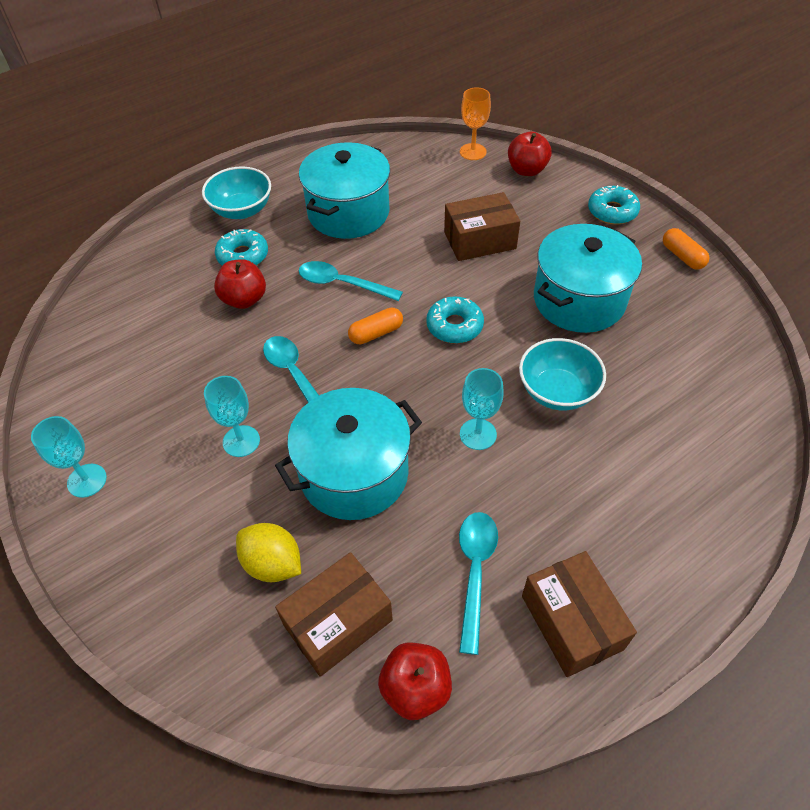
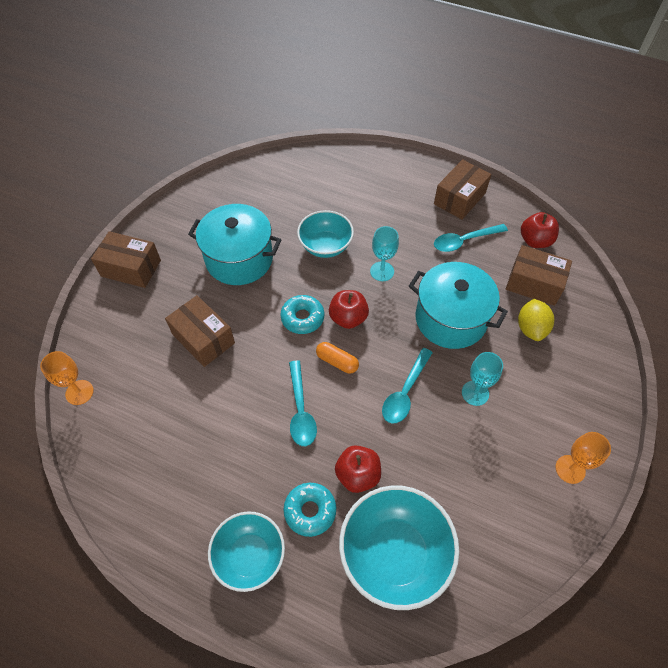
camera: 120 degrees left, 5 degrees up
(87, 480) = (570, 469): turquoise goblet -> orange goblet
(157, 295) = (394, 553): none -> turquoise bowl
(348, 212) = (211, 453): turquoise pot -> none
(527, 170) = (95, 340): red apple -> red apple (348, 318)
(612, 211) = (131, 268): turquoise donut -> brown box
(682, 256) = (167, 218): orange capsule -> none

